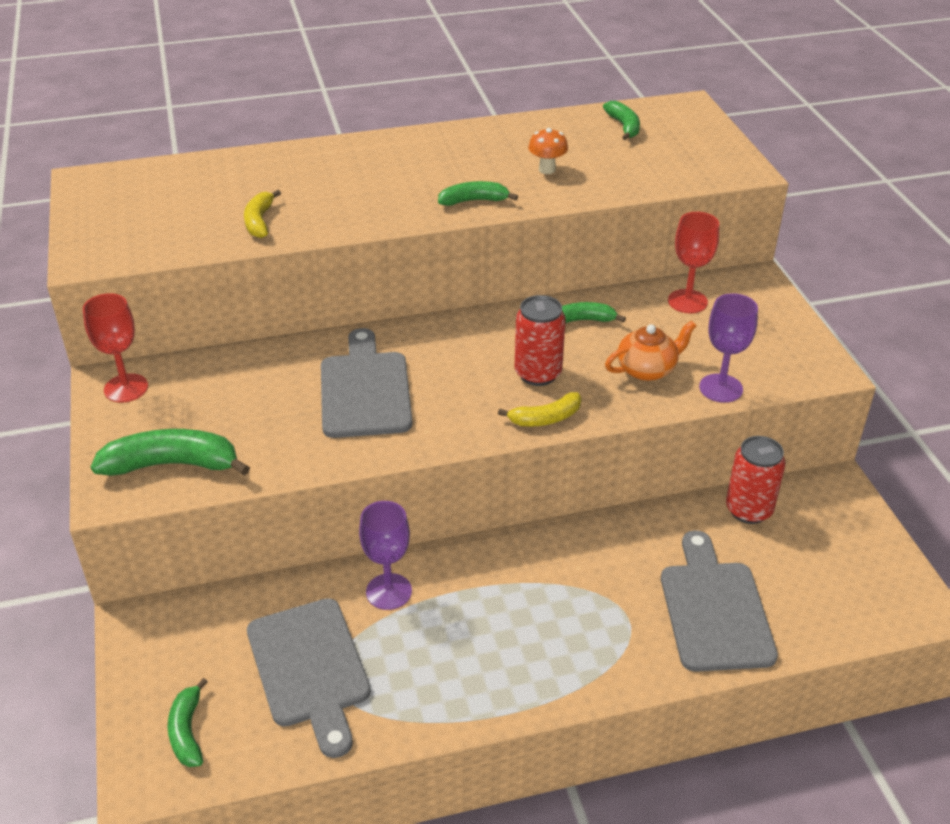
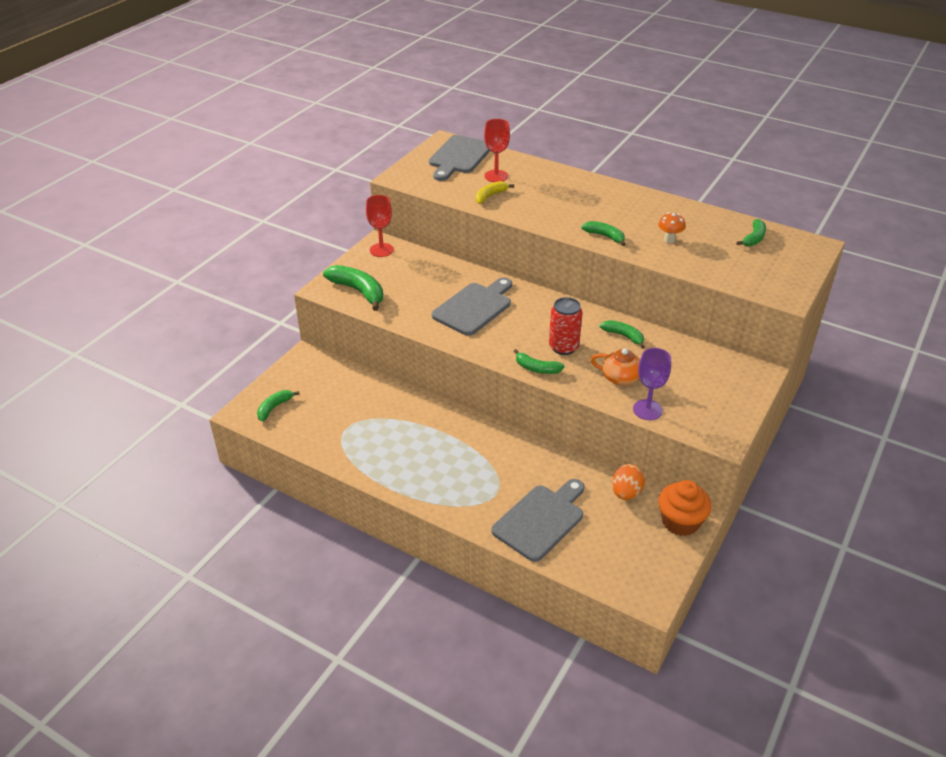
camera: 45 degrees right, 0 degrees up
(310, 668) = (343, 417): grey cutting board -> grey cutting board (459, 157)
(389, 591) = (410, 410): purple goblet -> none
(546, 418) = (537, 368): yellow banana -> green banana
(687, 301) = (698, 360): red goblet -> red goblet (496, 176)
(748, 510) = (626, 493): red can -> orange egg
(834, 502) = (680, 522): none -> orange cupcake

